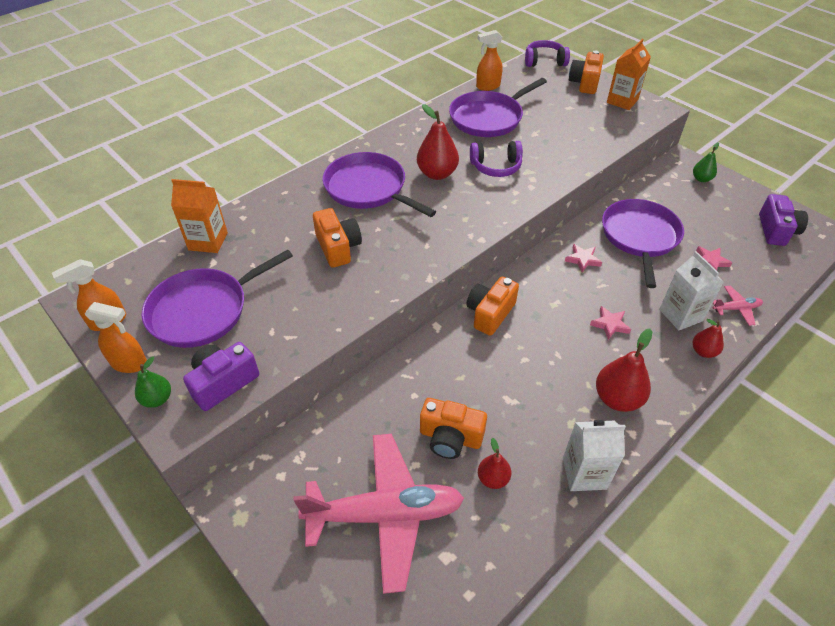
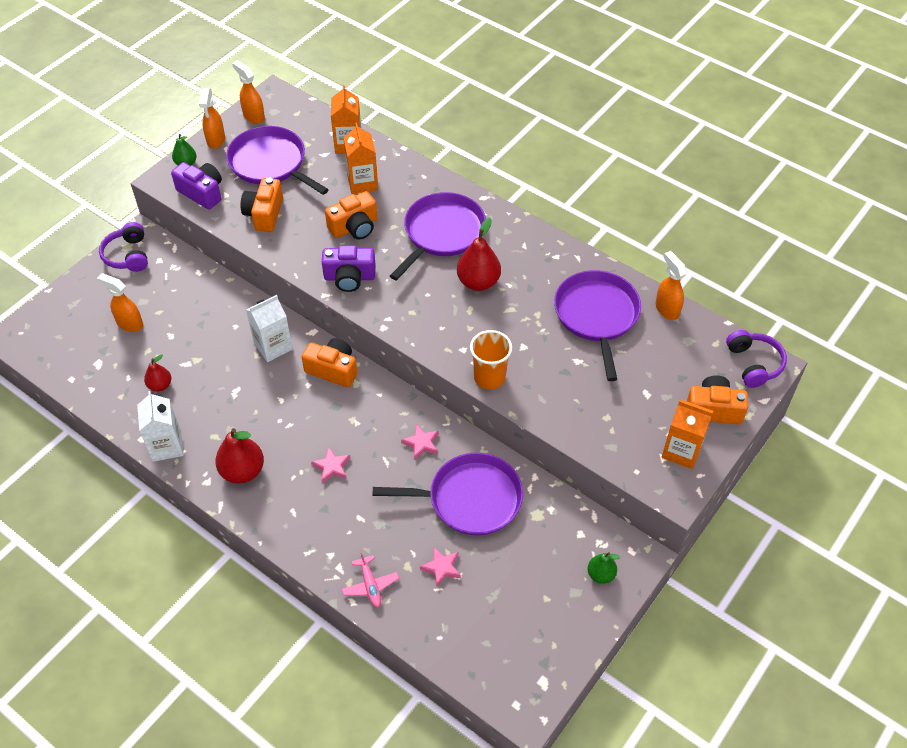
camera: 80 degrees right, 5 degrees up
(273, 235) = (362, 182): none -> orange carton
(385, 514) = (129, 324): pink plane -> orange spray bottle
(450, 437) = (196, 354): orange camera -> orange camera (264, 214)
(488, 118) = (597, 316): purple pan -> purple pan turned 45 degrees clockwise
(496, 167) = (503, 330): purple headphones -> purple headphones (128, 255)
(549, 181) = (489, 377): none -> orange cup
(680, 315) = (353, 530): white carton -> white carton (273, 346)
(703, 351) = (306, 547): red pear -> none
(776, 230) = (514, 650): purple camera -> purple camera (349, 277)

